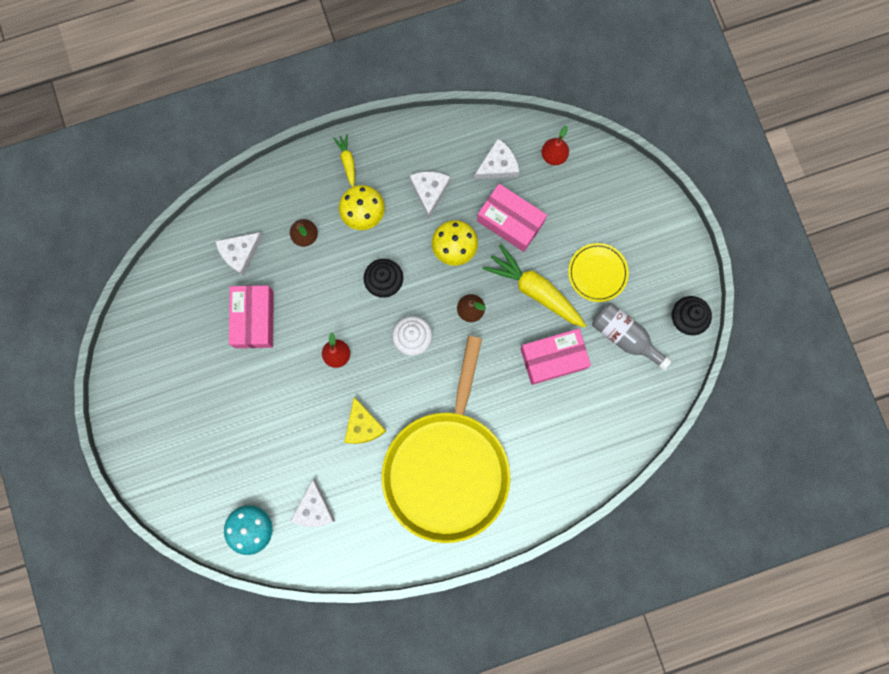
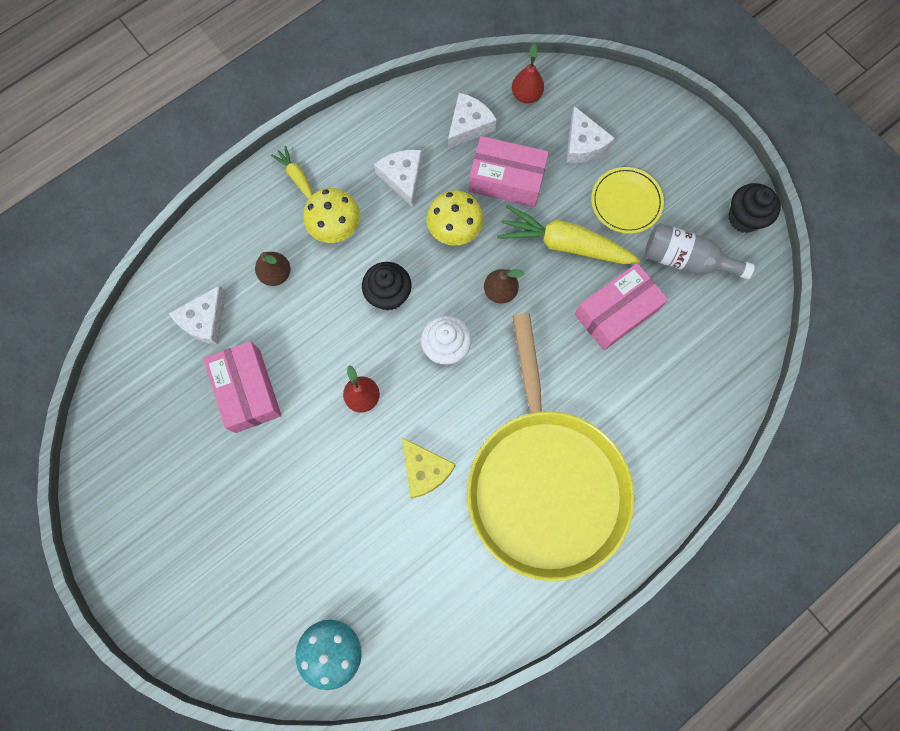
camera: 20 degrees left, 5 degrees down
(314, 509) = (402, 595): white cheese -> white cheese (583, 144)

